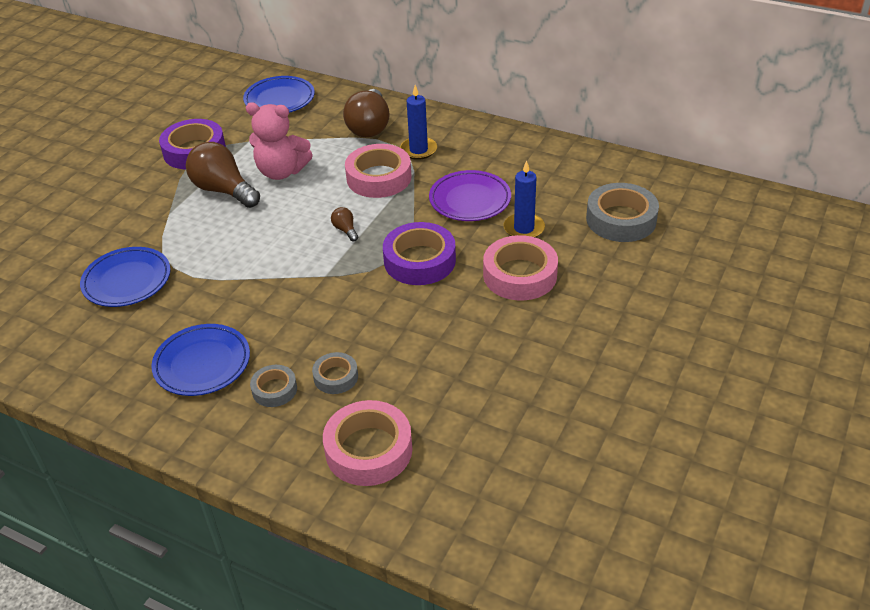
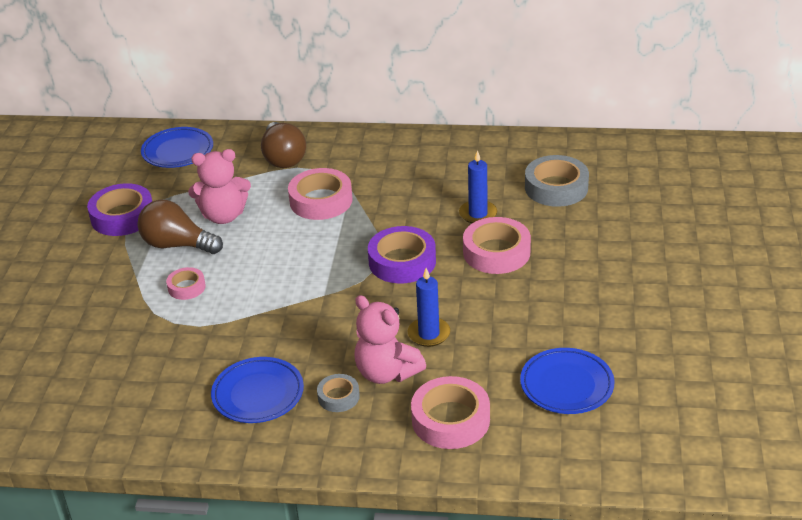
camera: 20 degrees left, 5 degrees down
(127, 281) = (136, 345): blue plate -> blue plate (566, 385)
(206, 235) = (186, 287): none -> pink tape
(336, 377) = (386, 372): grey tape -> pink teddy bear
(345, 230) = (318, 252): brown light bulb -> none
(418, 150) = (343, 168): blue candle -> blue candle (429, 334)
(470, 200) = (416, 201): purple plate -> none

